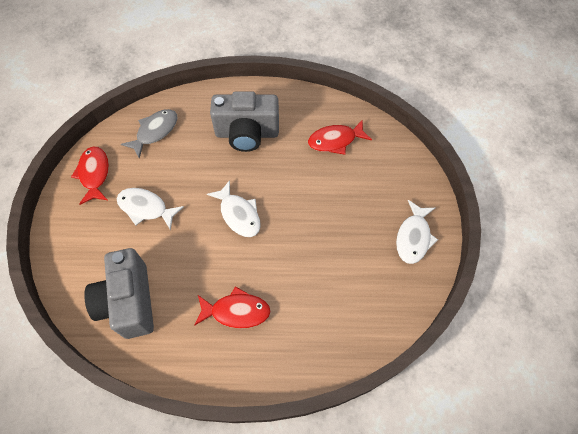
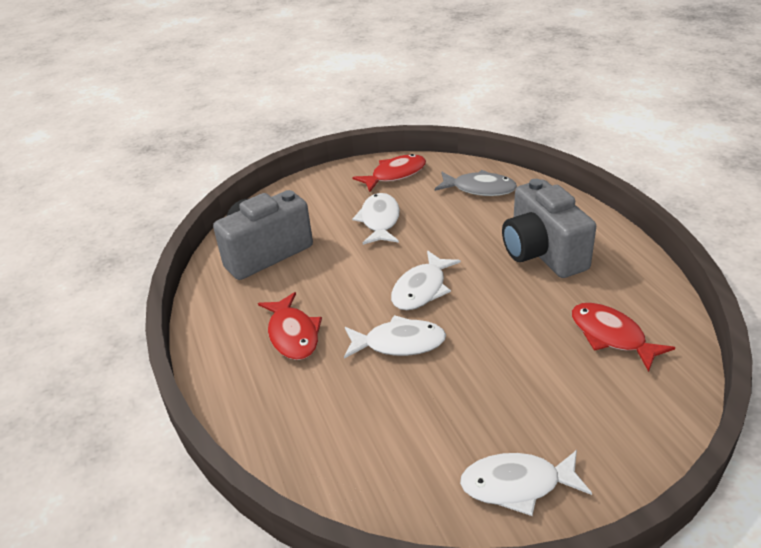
camera: 70 degrees right, 25 degrees down
(282, 249) = (399, 343): none -> white fish

